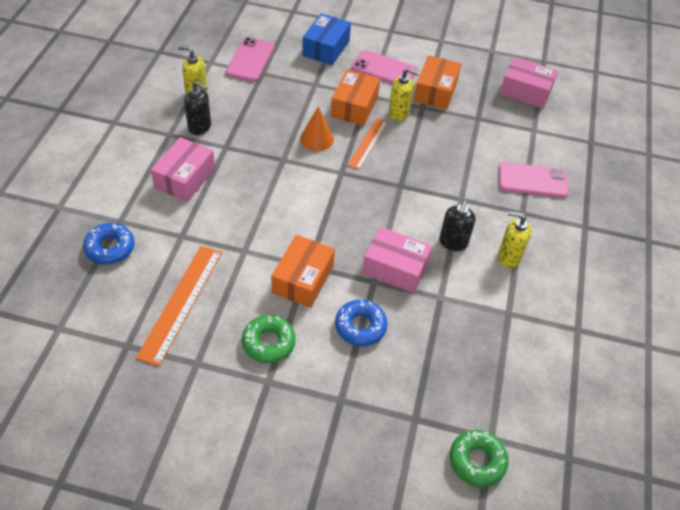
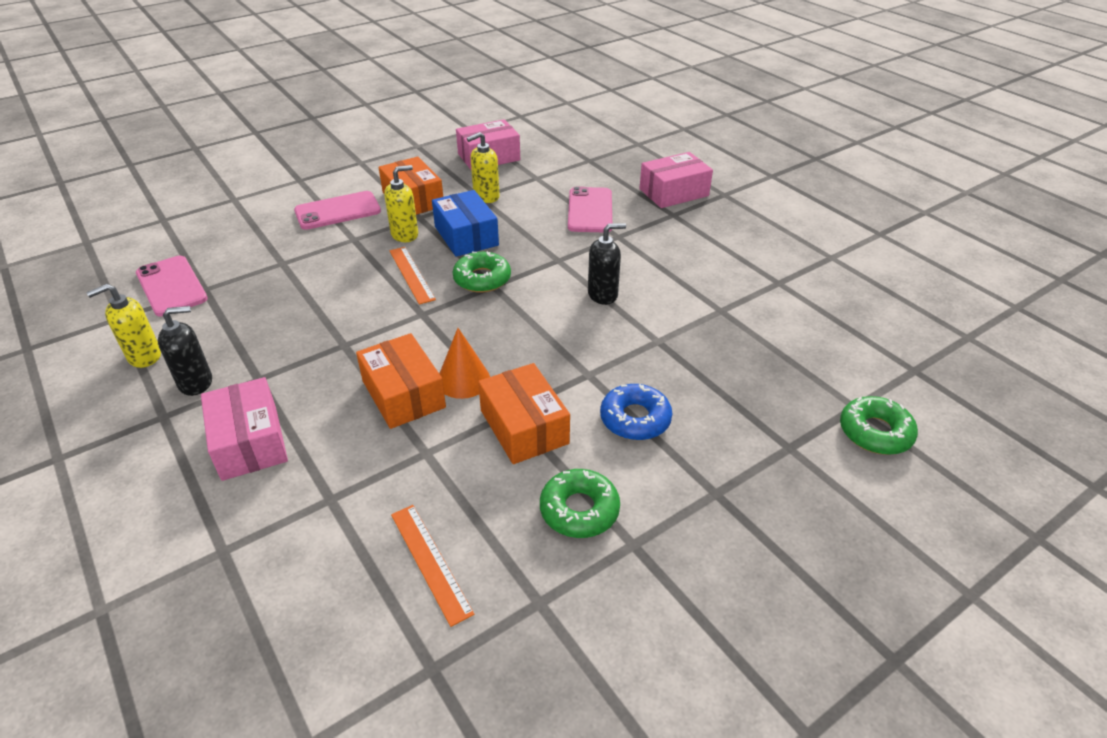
camera: 45 degrees left, 10 degrees down
(110, 248) = (250, 589): blue donut -> none
(181, 303) = (430, 562): orange ruler -> orange ruler, size x0.63
(317, 139) = (354, 304): orange cone -> orange cone (463, 380)
(326, 48) = (249, 228): blue box -> blue box (466, 236)
(354, 106) = (353, 255): orange box -> orange box (403, 394)
(395, 268) = (589, 349): pink box -> pink box (673, 192)
(400, 176) = (482, 279): none -> green donut
(453, 243) = (603, 295): black soap dispenser -> black soap dispenser turned 75 degrees counterclockwise
(508, 257) = (658, 273): yellow soap dispenser -> yellow soap dispenser (486, 196)
(532, 180) = (590, 210): pink phone -> pink phone turned 45 degrees counterclockwise

